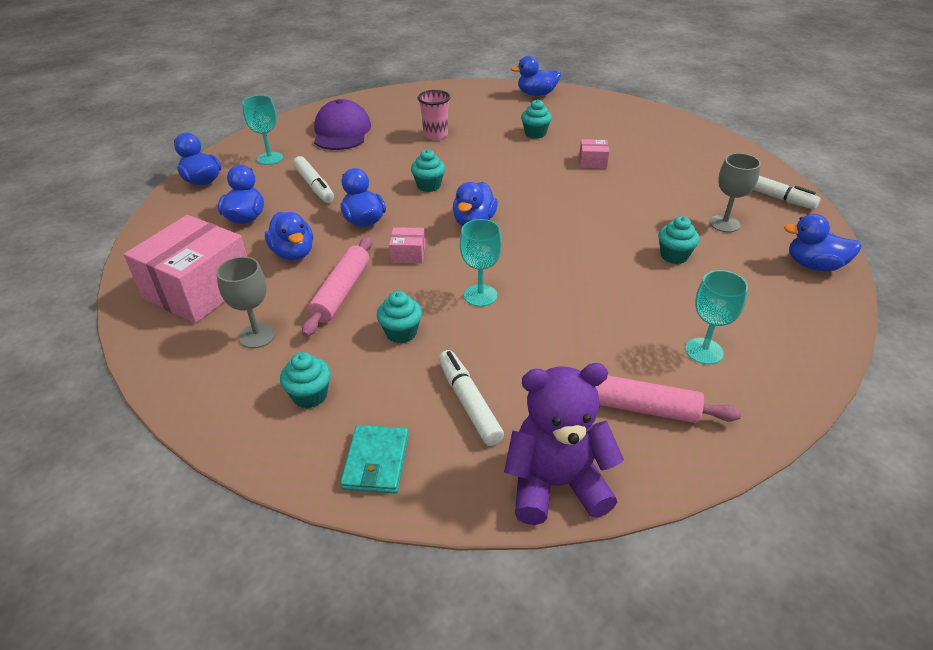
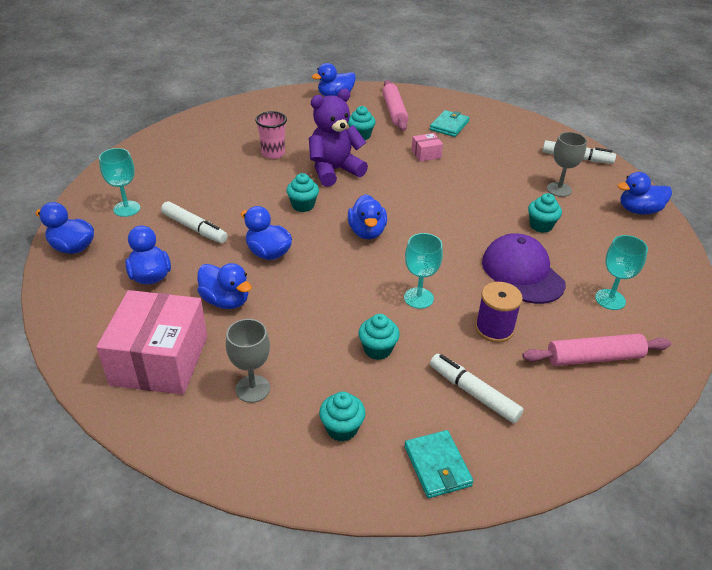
camera: 25 degrees left, 0 degrees up
(341, 132) = (179, 166): purple cap -> purple cap (522, 272)
(341, 292) = (298, 326): pink rolling pin -> pink rolling pin (394, 111)
(408, 254) = (331, 276): pink box -> none
(540, 345) = (494, 328): none -> purple spool
(556, 484) = (579, 437): purple teddy bear -> purple teddy bear (334, 171)
(639, 139) = (449, 125): none -> turquoise wallet

